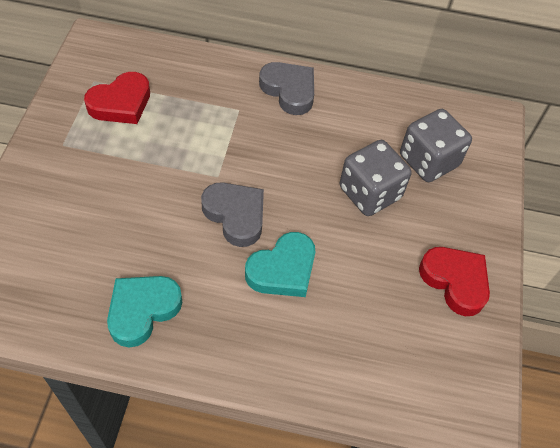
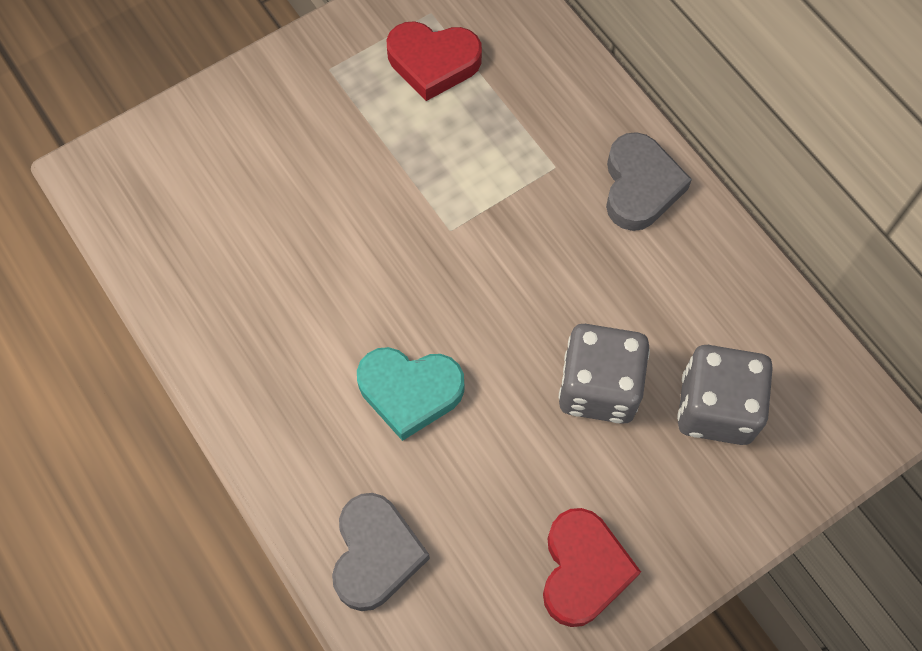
camera: 50 degrees right, 10 degrees up
(142, 310) = (235, 315): turquoise heart -> none
(235, 215) = (423, 290): grey heart -> grey heart (375, 554)

